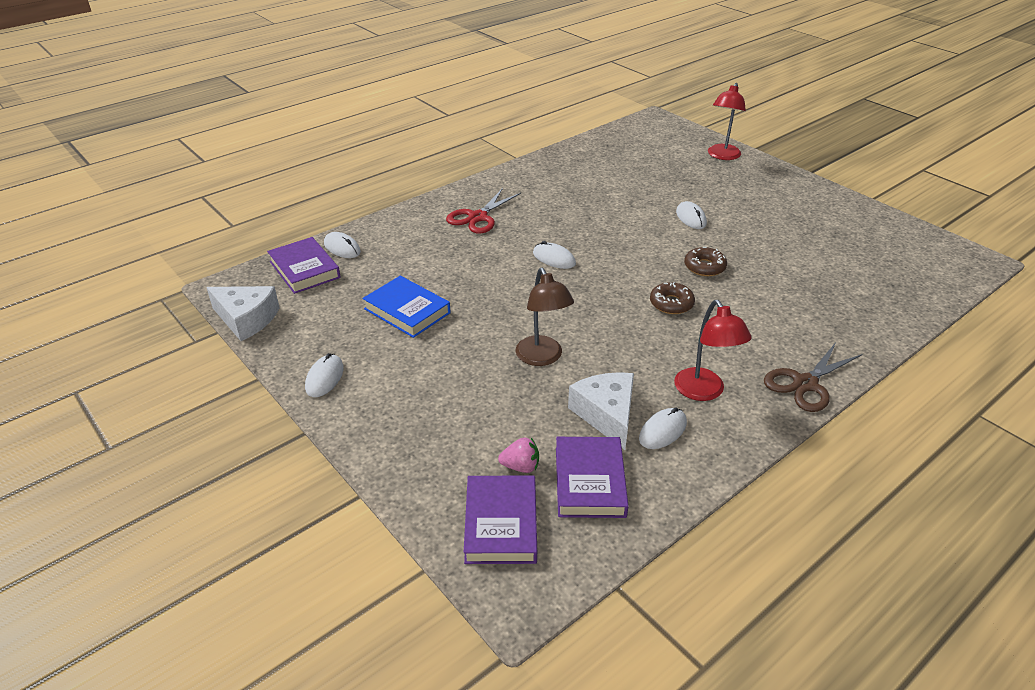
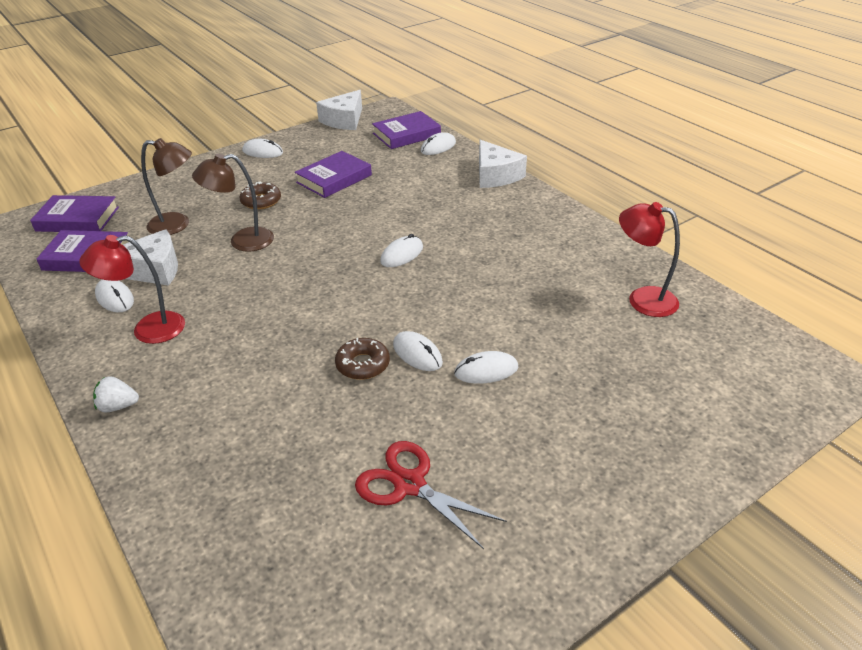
camera: 95 degrees right, 0 degrees up
(407, 311) = (334, 179): blue book -> purple book
(411, 215) = (495, 175): none -> white cheese
(478, 217) = (490, 211): red scissors -> red scissors (410, 485)
(511, 417) = (177, 225): none -> brown lamp
(521, 466) = (123, 228): pink strawberry -> none
(671, 303) = (296, 327): brown donut -> brown donut (261, 201)
(683, 244) = (417, 354): none -> white mouse
(722, 156) = (701, 441): red lamp -> red lamp (642, 299)
(805, 384) = (118, 406): brown scissors -> white strawberry

